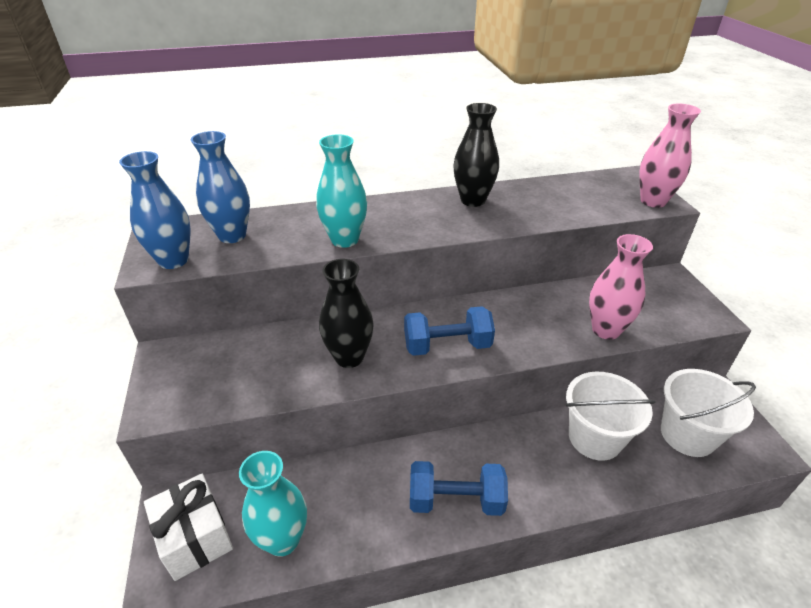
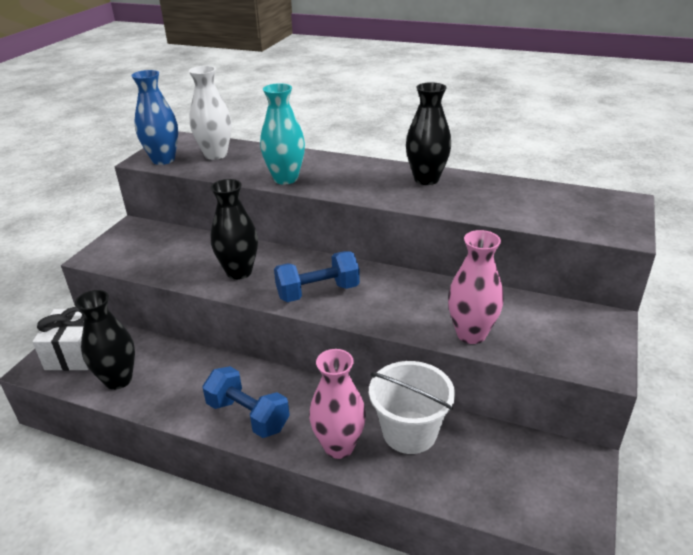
camera: 35 degrees right, 5 degrees down
(232, 235) = (215, 155): blue vase -> white vase
(283, 540) = (118, 380): turquoise vase -> black vase
(447, 345) = (318, 292): blue dumbbell -> blue dumbbell turned 45 degrees counterclockwise
(653, 201) = (612, 228): pink vase -> pink vase (339, 446)
(687, 435) = (505, 474): white bucket -> none

